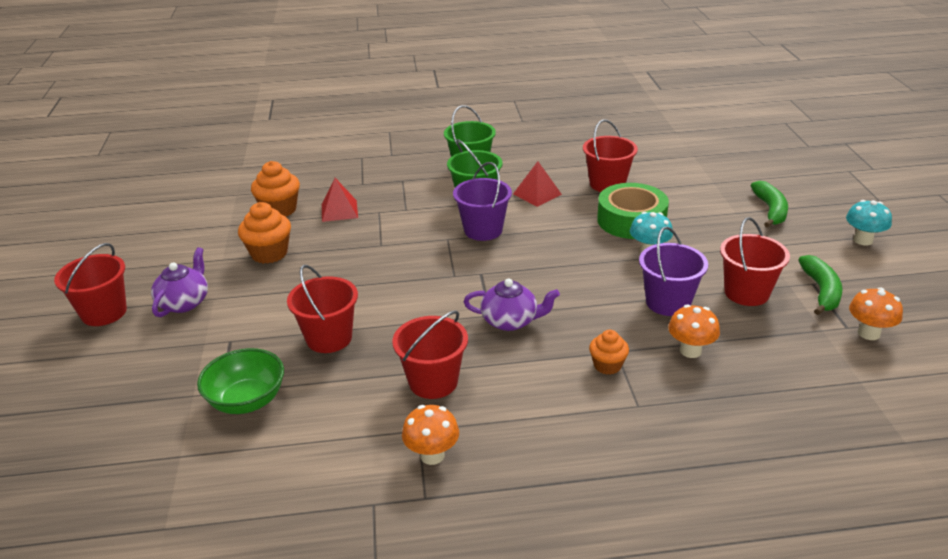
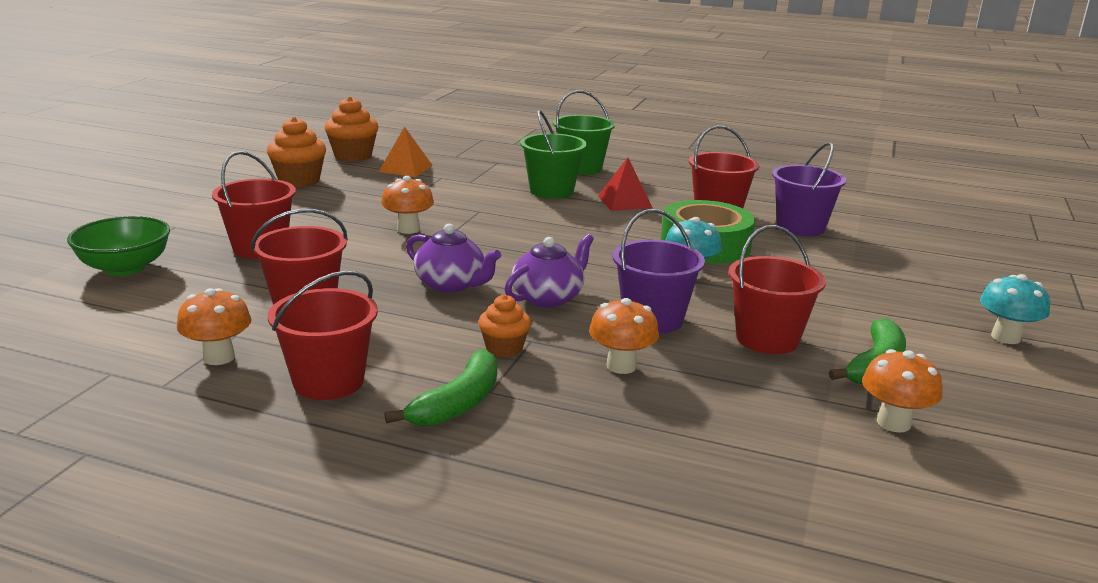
camera: 25 degrees right, 10 degrees down
(104, 312) = (110, 183): red bucket -> red bucket (328, 381)
(184, 302) = (180, 193): purple teapot -> purple teapot (548, 297)
(339, 210) = (406, 168): red pyramid -> orange pyramid
(418, 277) = (408, 229): none -> orange mushroom
(483, 230) = (525, 213): purple bucket -> purple bucket (800, 227)
(770, 210) = (902, 279): green banana -> green banana (458, 403)

